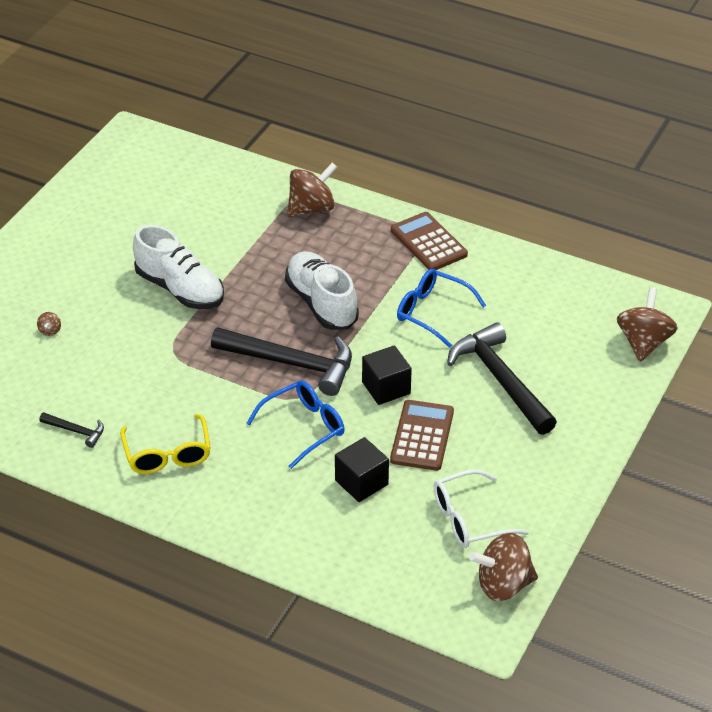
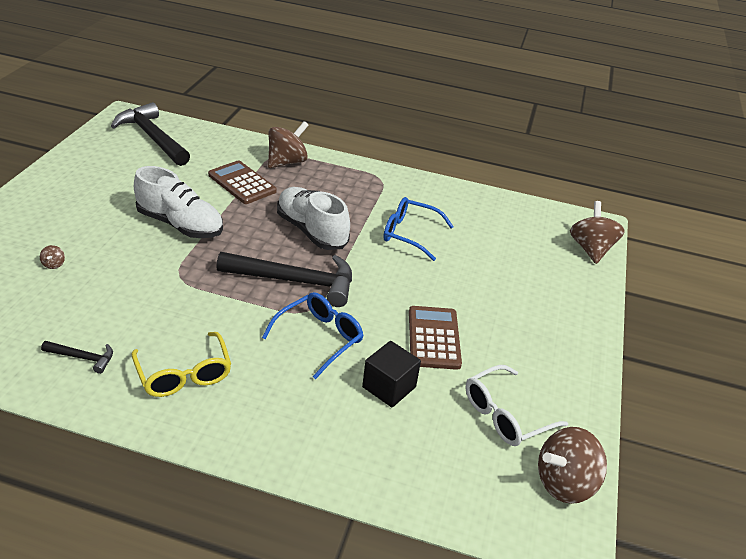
camera: 15 degrees left, 5 degrees down
(386, 388) = (388, 297): black cube -> none
(428, 242) = (390, 183): brown calculator -> brown calculator (242, 183)
(501, 380) = (487, 285): black hammer -> black hammer (153, 137)

